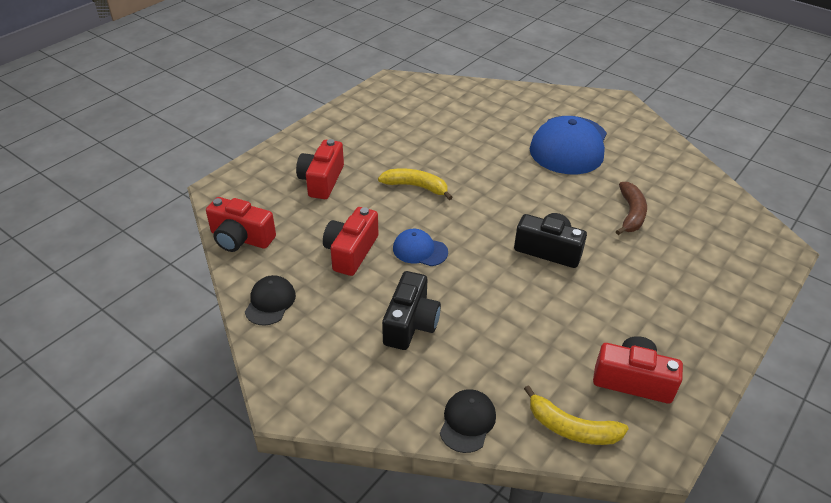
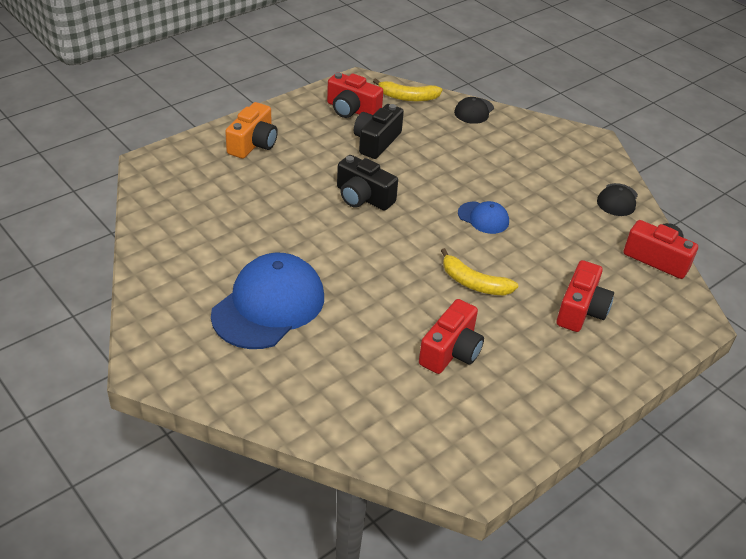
camera: 170 degrees left, 0 degrees up
(351, 252) = (548, 227): red camera -> red camera (451, 351)
(410, 323) = (502, 166): black camera -> black camera (376, 142)
(571, 428) = (408, 97): yellow banana -> yellow banana turned 150 degrees clockwise
(631, 214) = (261, 214): brown banana -> none
(705, 294) = (253, 144): none -> orange camera

